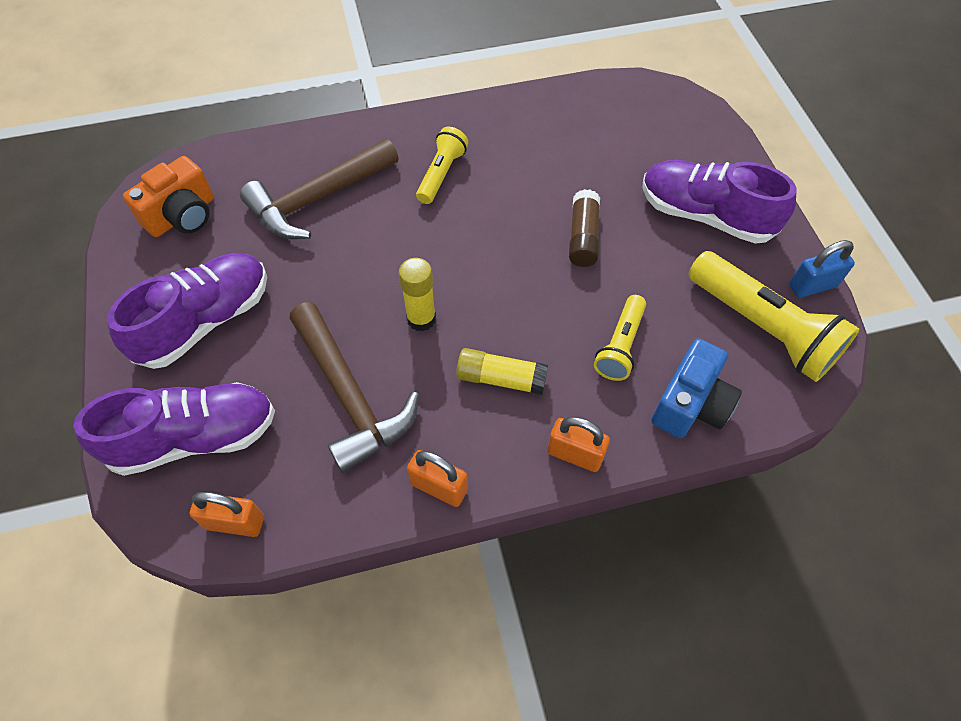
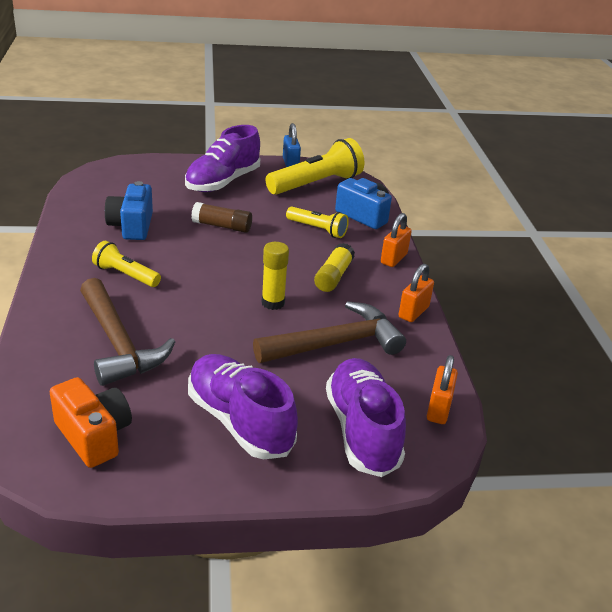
camera: 85 degrees left, 25 degrees down
(546, 154) = (131, 226): none -> blue camera

